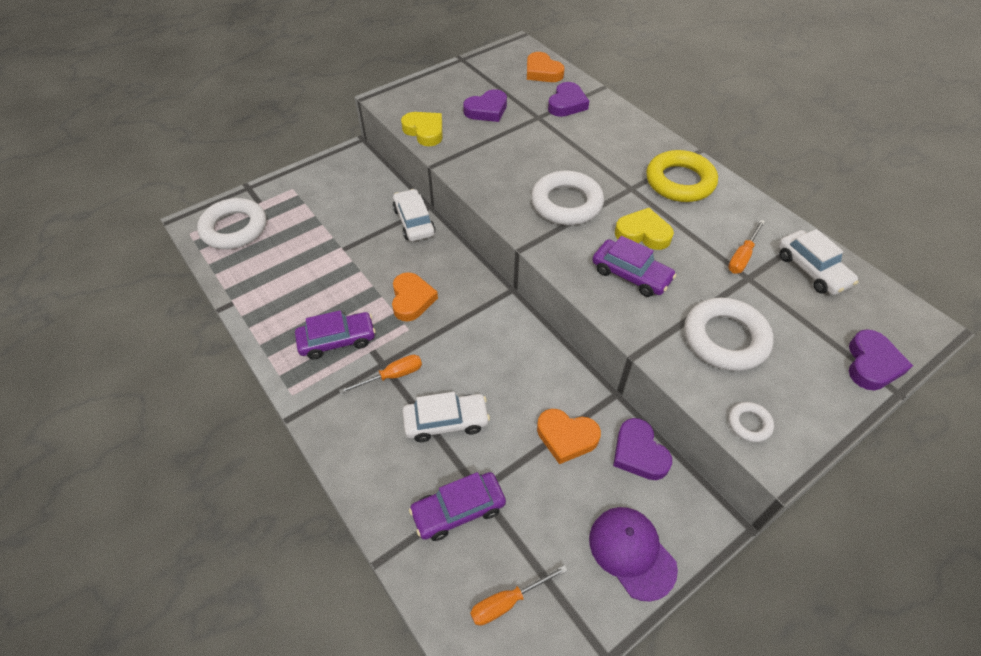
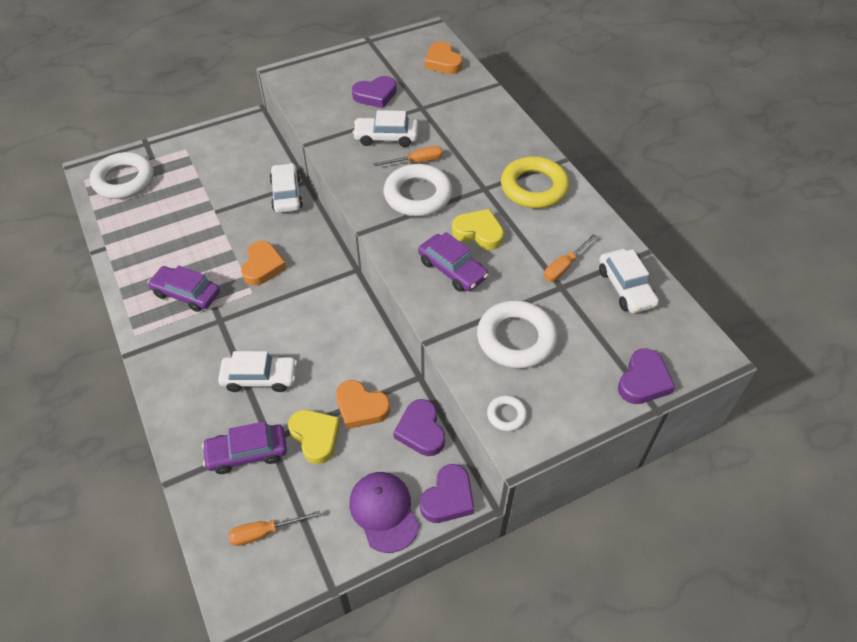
camera: 10 degrees right, 0 degrees up
(337, 340) = (186, 294): purple car -> purple car turned 150 degrees counterclockwise
(392, 376) = (225, 332): orange screwdriver -> orange screwdriver (417, 161)
(424, 131) = (310, 110): yellow heart -> yellow heart (315, 437)
(513, 149) = (386, 137): none -> white car
(567, 104) = (454, 97): purple heart -> purple heart (448, 498)

